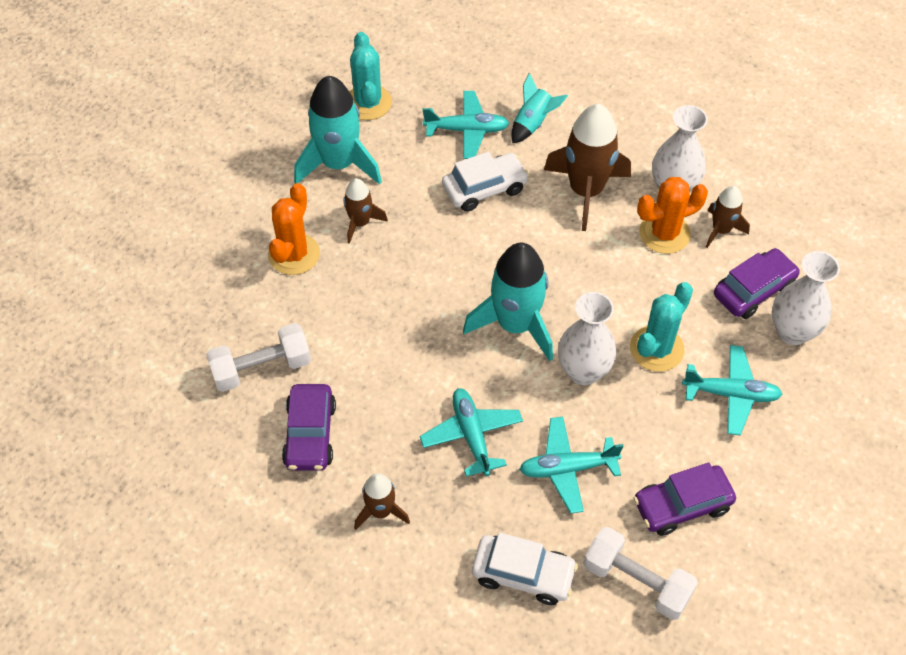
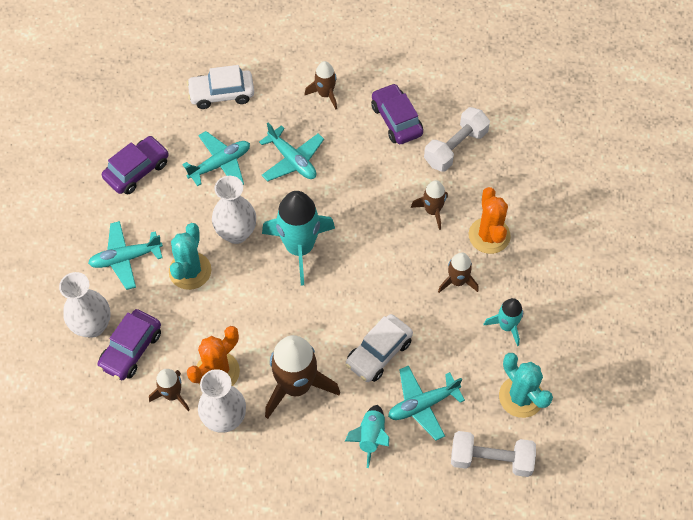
camera: 155 degrees right, 5 degrees up
(338, 164) = (506, 326): turquoise rocket -> turquoise rocket, size x0.54
(338, 305) = (432, 211): none -> brown rocket
(636, 581) = (151, 116): white dumbbell -> white dumbbell (491, 459)

